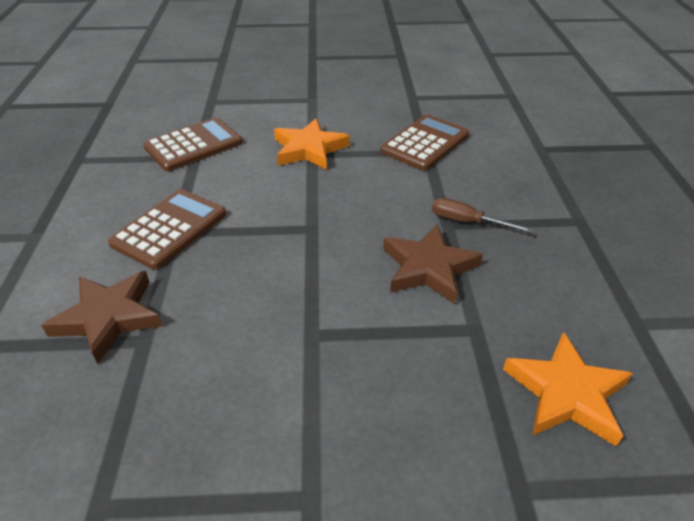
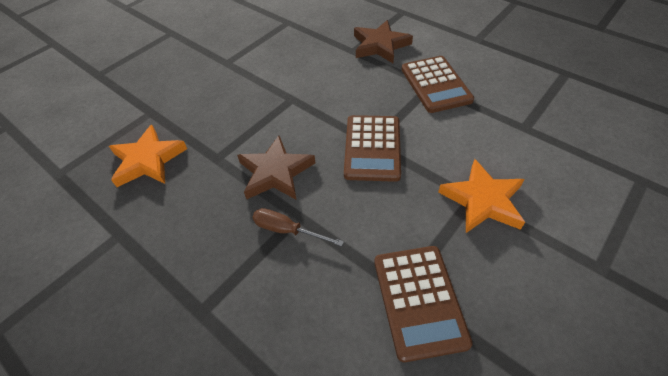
camera: 135 degrees right, 10 degrees up
(193, 145) = (547, 133): brown calculator -> brown calculator (372, 148)
(467, 222) = (287, 230): brown screwdriver -> brown screwdriver turned 135 degrees counterclockwise

